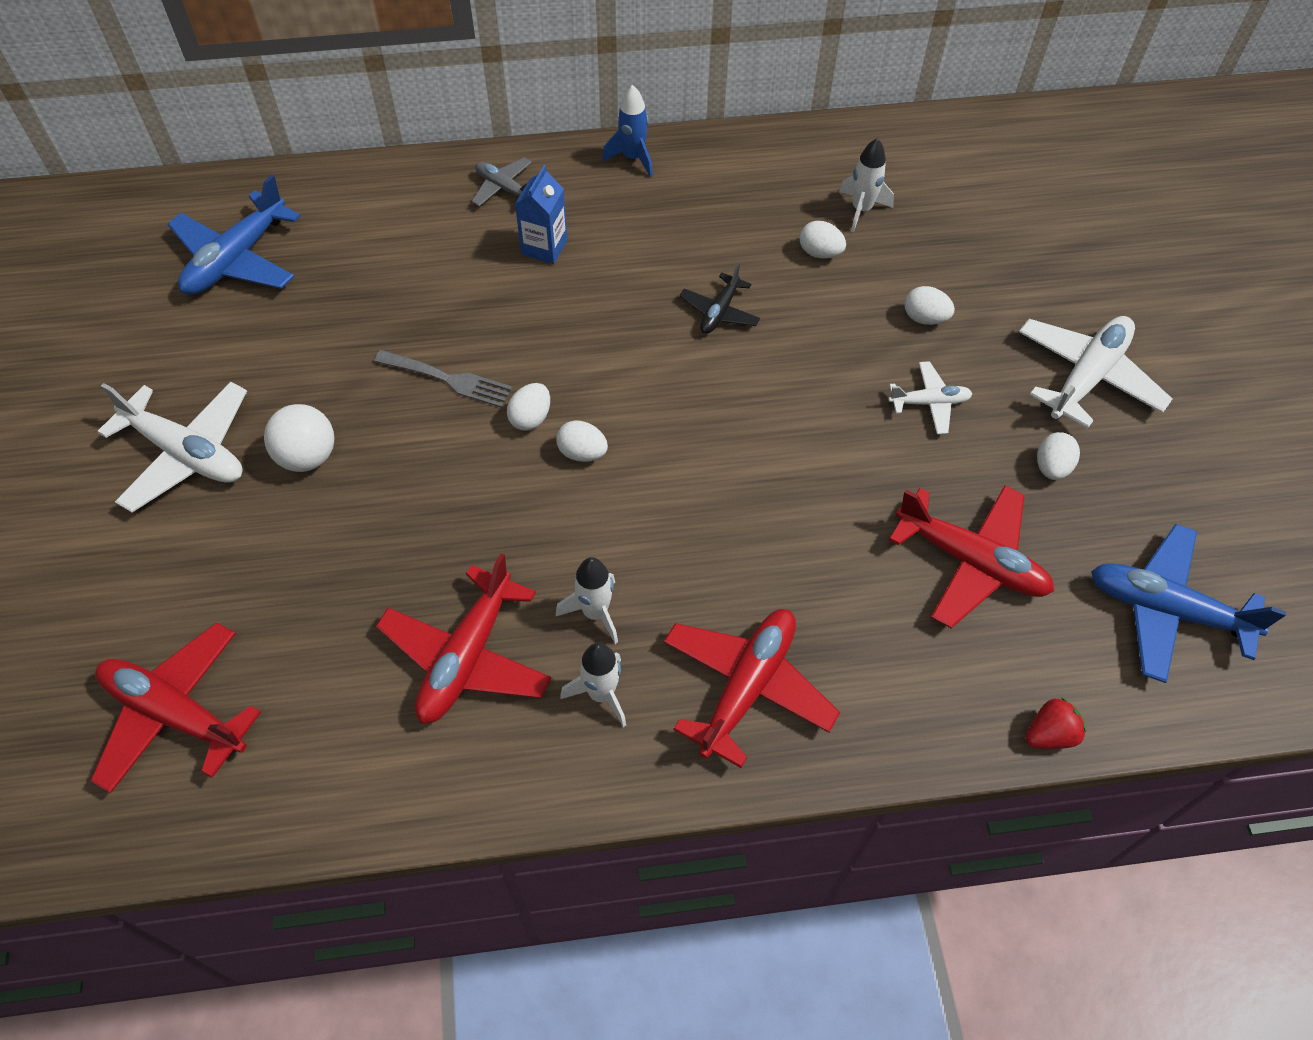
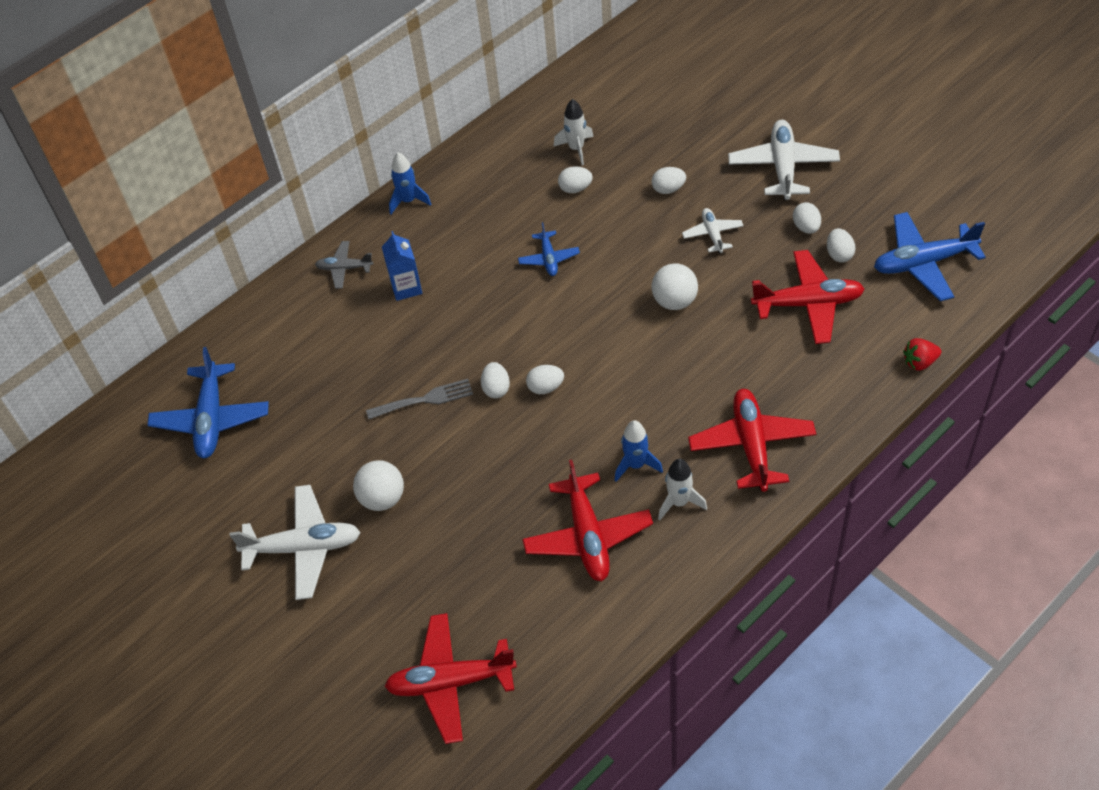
camera: 30 degrees left, 5 degrees down
(595, 612) = (636, 465): white rocket -> blue rocket
(719, 311) = (549, 258): black plane -> blue plane
(814, 451) = (674, 301): none -> white ball
(929, 402) = (712, 234): white plane -> white plane turned 60 degrees counterclockwise
(1049, 734) = (919, 362): red strawberry -> red strawberry turned 135 degrees counterclockwise
(1064, 527) = (839, 254): none -> white egg

